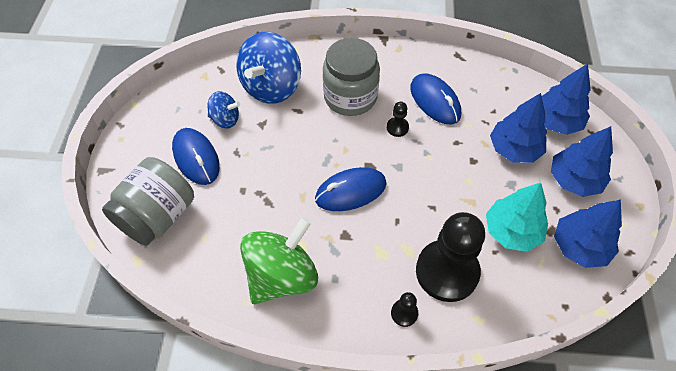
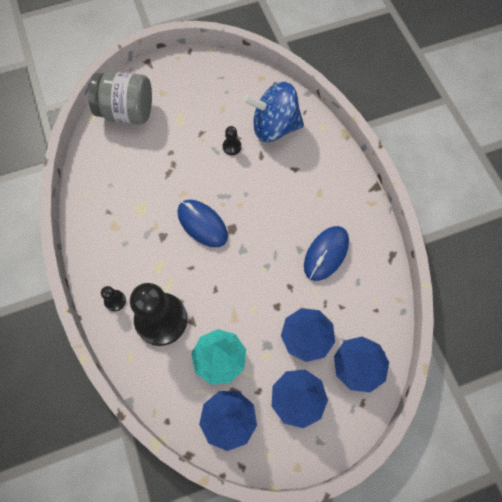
camera: 65 degrees right, 10 degrees up
(196, 158) = (184, 110): blue mouse -> none
(225, 119) = (227, 111): blue spinning top -> none
(282, 276) = (113, 208): green spinning top -> none
(350, 97) = (295, 187): grey jar -> none
(397, 127) = (281, 234): black pawn -> black pawn (232, 147)

